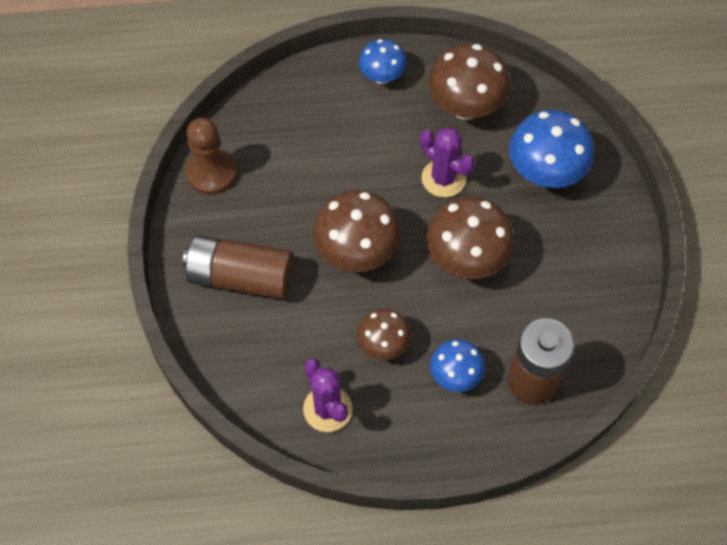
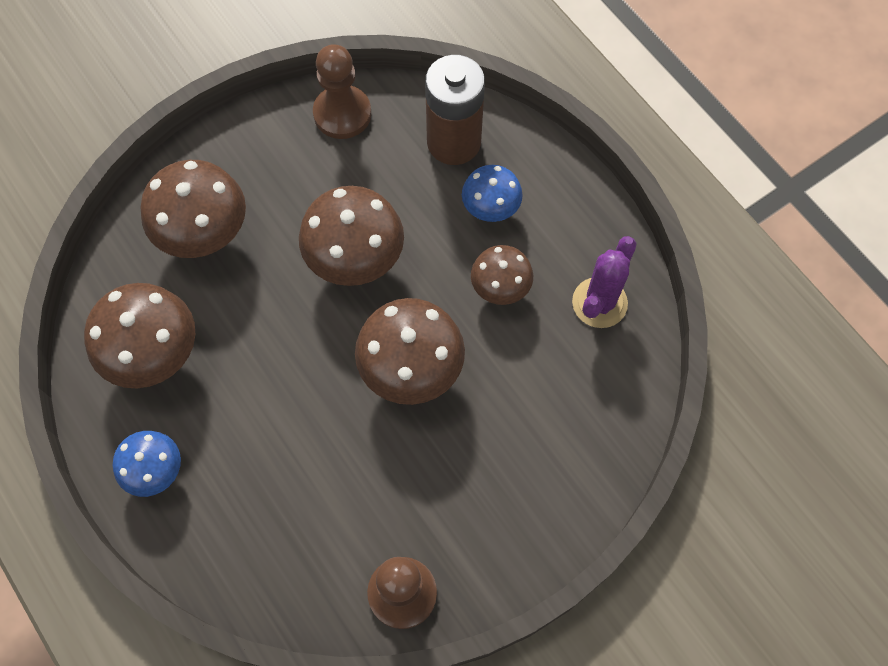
camera: 120 degrees left, 5 degrees up
(240, 277) = (513, 474): brown battery -> none
(443, 178) = (267, 330): purple cactus -> none
(545, 173) = (204, 234): blue mushroom -> brown mushroom
(605, 312) = (342, 114): none -> brown pawn

